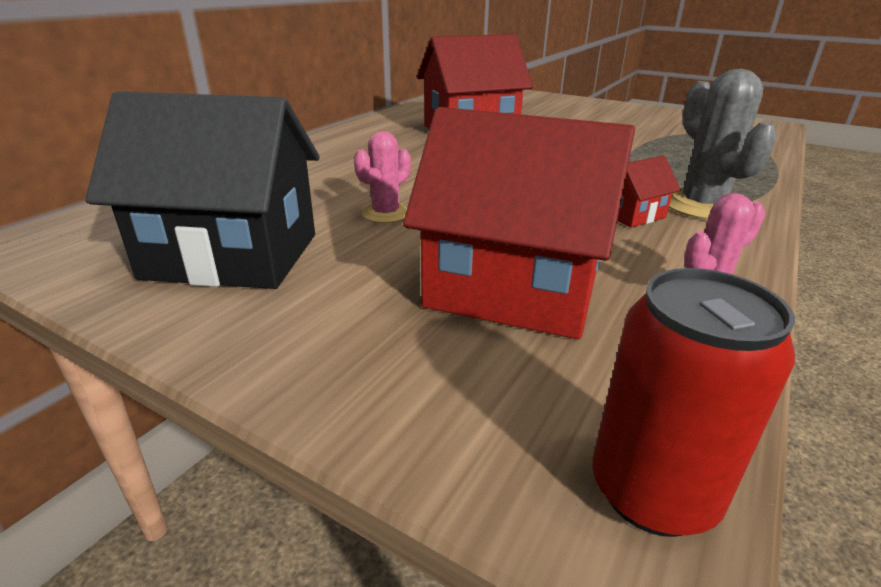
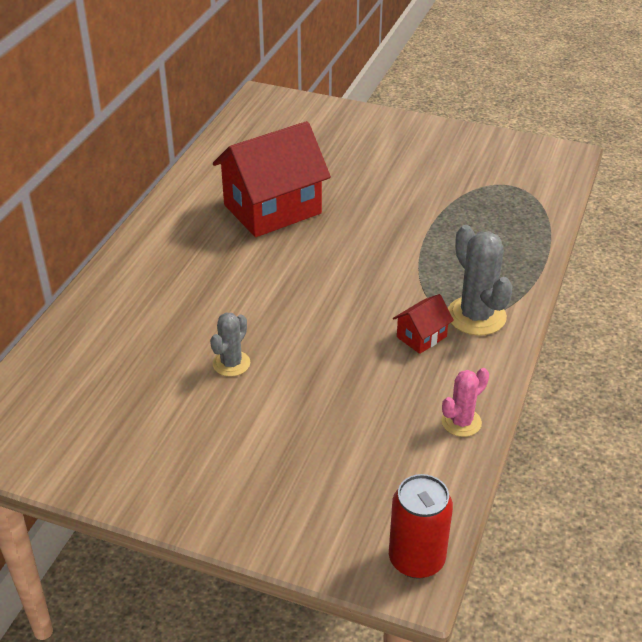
camera: 10 degrees left, 10 degrees up
(232, 256) = (138, 431): black house -> none
(385, 214) = (231, 363): pink cactus -> grey cactus
(513, 290) = (339, 435): red house -> none

